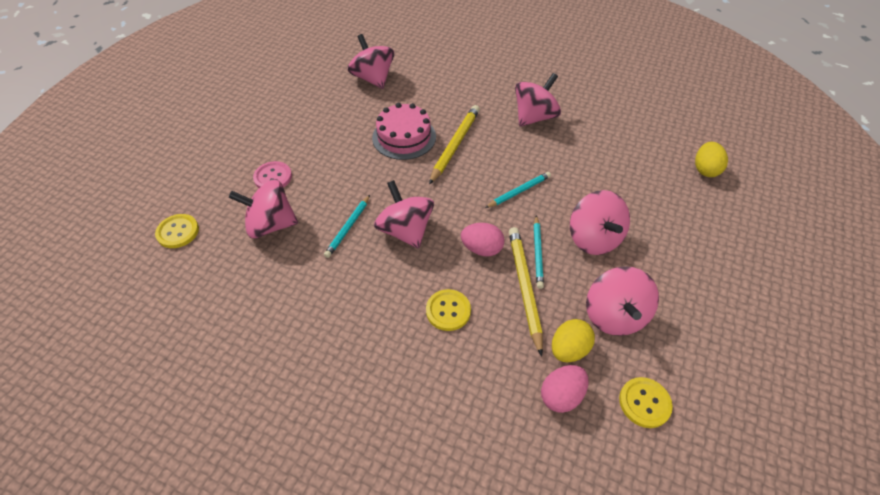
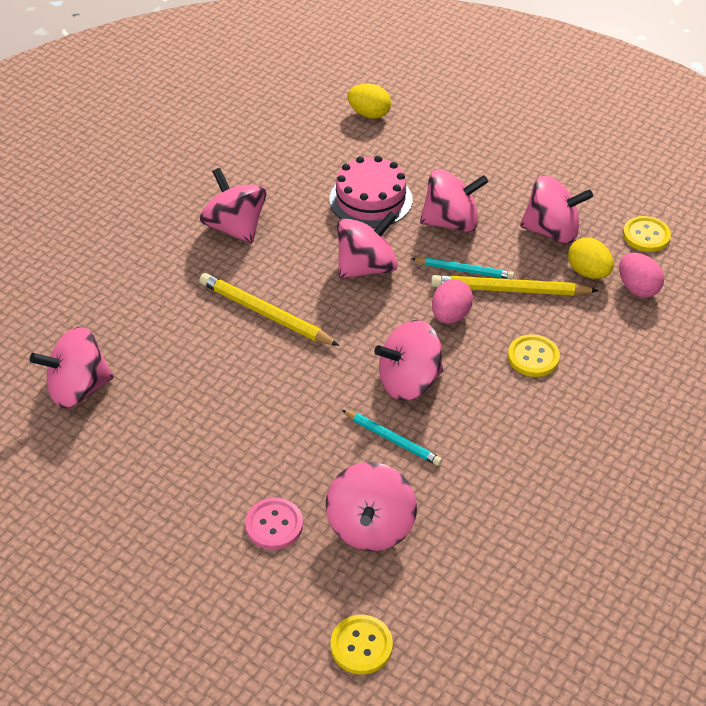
camera: 80 degrees left, 5 degrees down
(404, 137) = (232, 365): pink cake -> pink cake (370, 199)
(519, 191) = (366, 267): turquoise pencil -> pink spinning top

